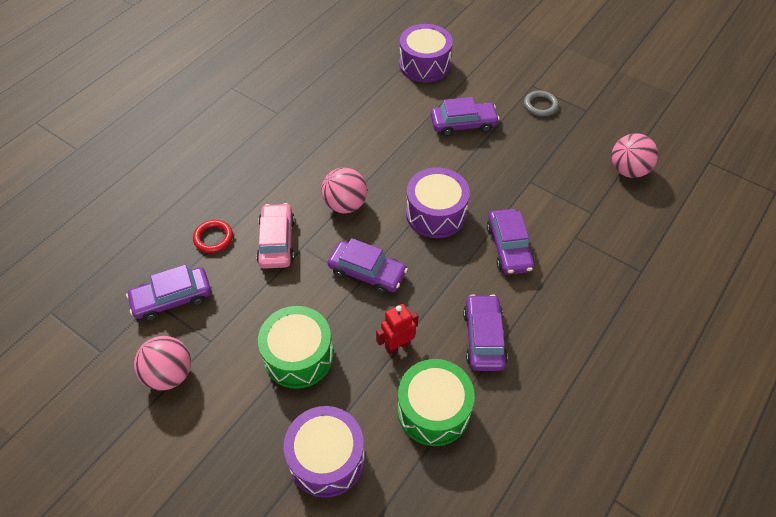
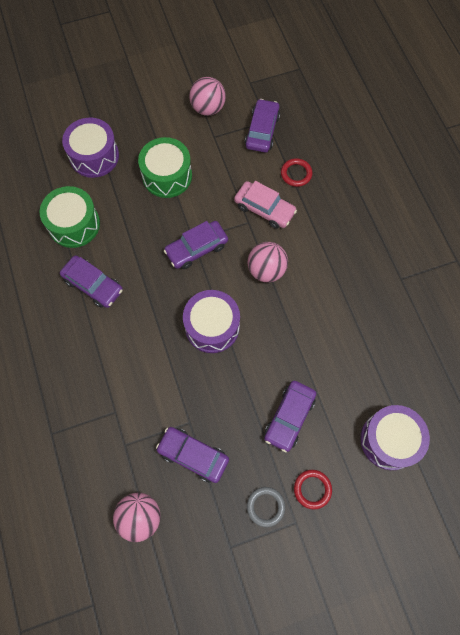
camera: 125 degrees right, 15 degrees up
(397, 345) = (130, 232): red robot -> none
(501, 87) = (312, 489): none -> red ring
(508, 247) = (144, 355): purple car -> purple car (193, 455)

